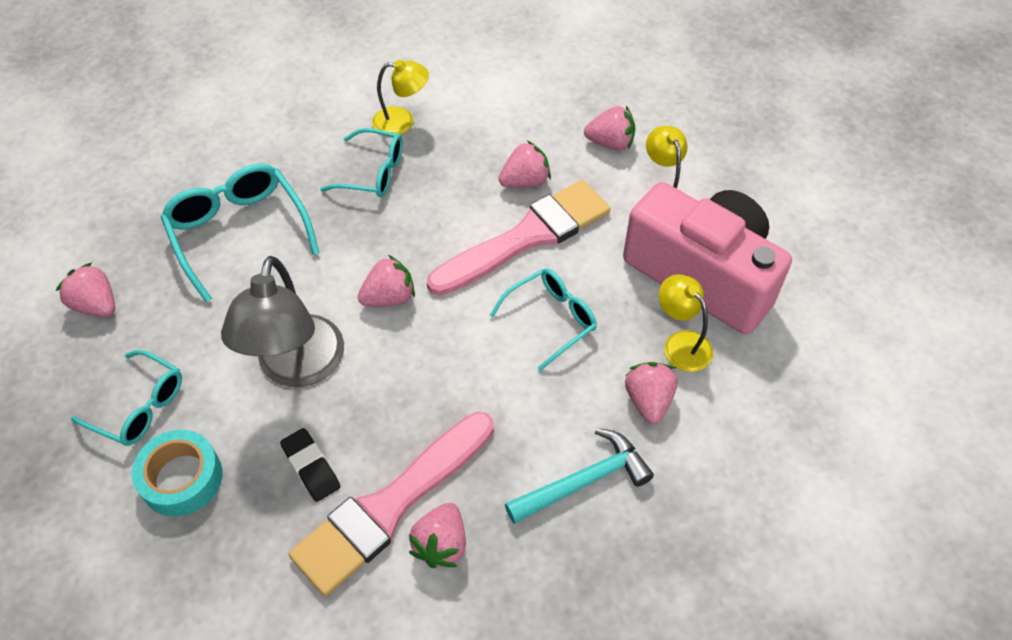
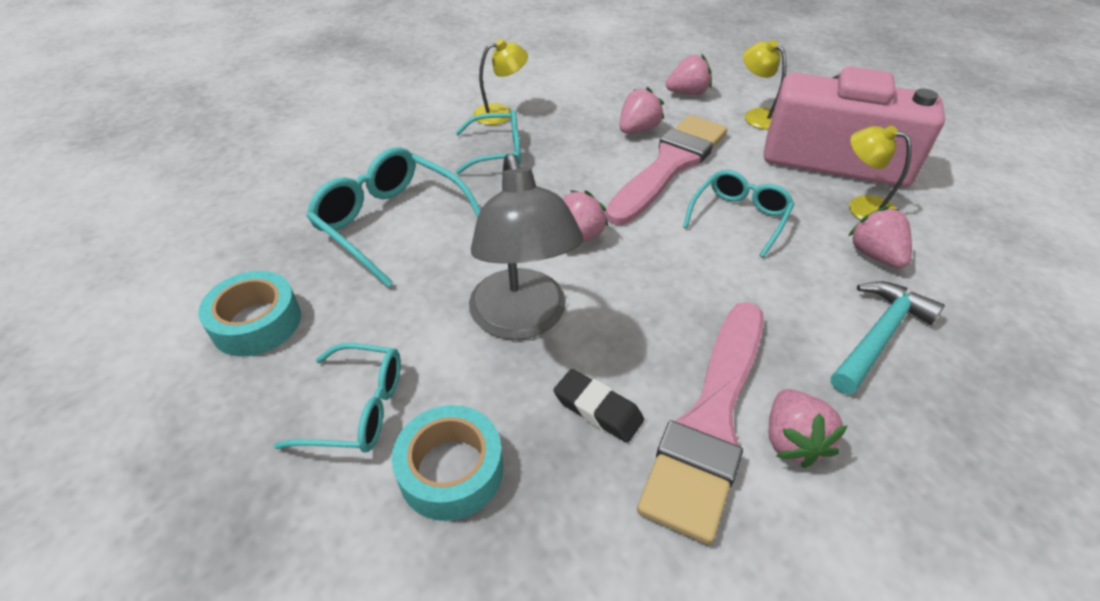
camera: 20 degrees left, 10 degrees down
(96, 305) = (256, 323): pink strawberry -> turquoise tape

